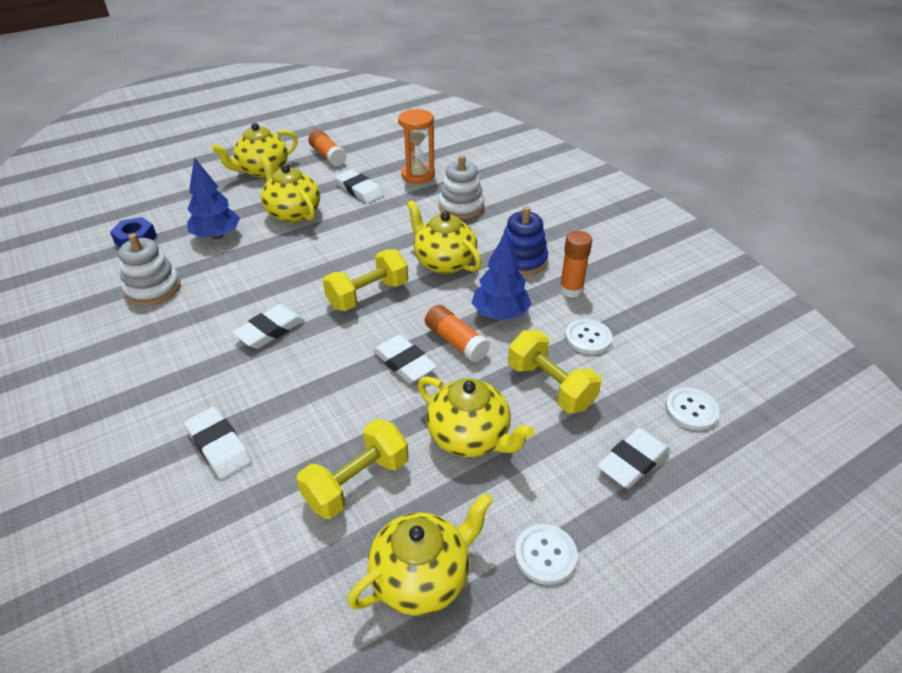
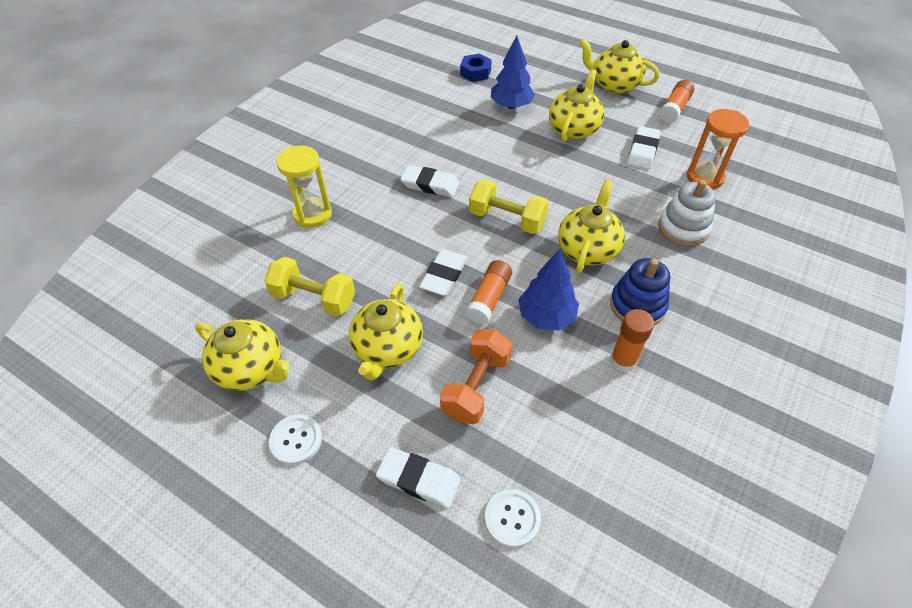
camera: 65 degrees right, 10 degrees up
(153, 289) = (432, 108): white stacking toy -> none
(219, 446) = (312, 214): white eraser -> yellow hourglass
(550, 386) = (476, 386): yellow dumbbell -> orange dumbbell
(588, 338) = (560, 397): white button -> none

